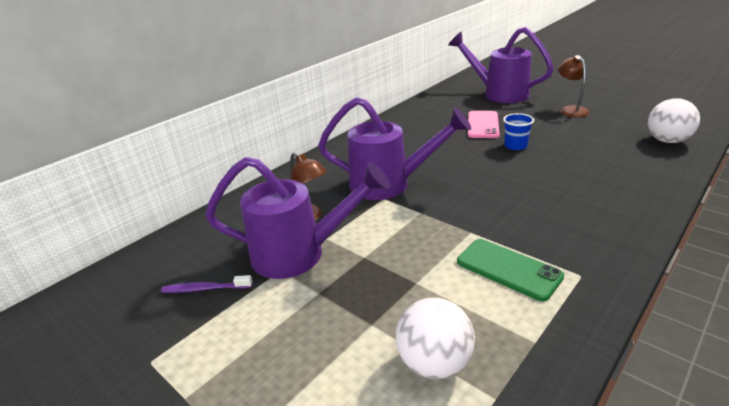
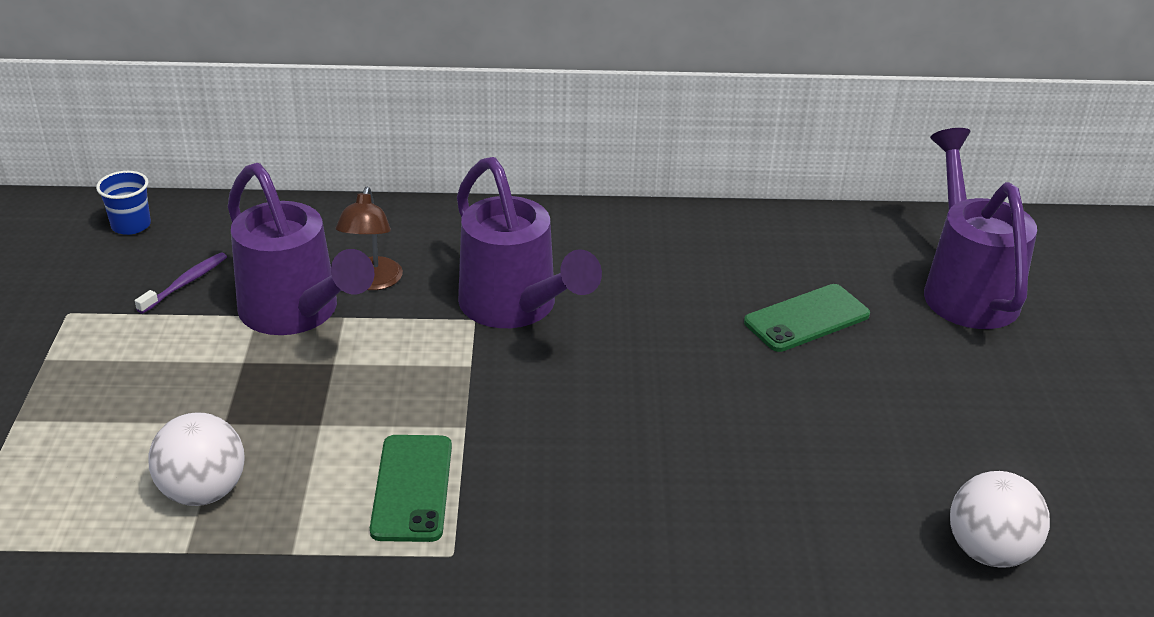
camera: 45 degrees right, 5 degrees up
(205, 289) = (185, 283): purple toothbrush -> purple toothbrush turned 75 degrees clockwise
(483, 125) = (806, 318): pink phone -> green phone
(515, 146) = (766, 380): blue cup -> blue cup (131, 225)
(570, 110) = (994, 396): brown lamp -> none

